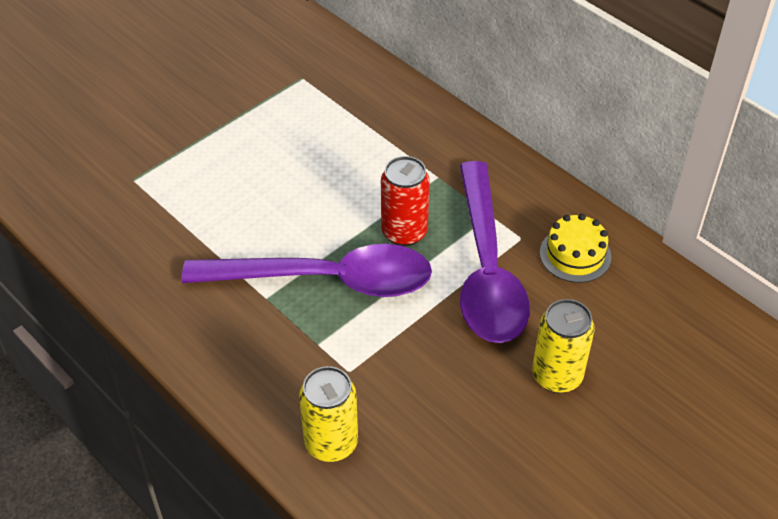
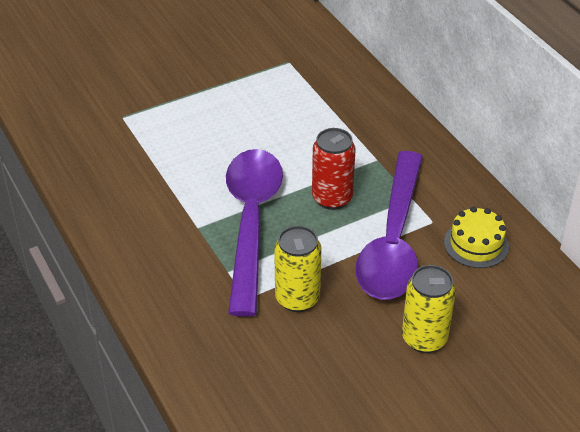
camera: 15 degrees right, 5 degrees down
(325, 280) = (251, 223): purple spoon -> purple spoon turned 105 degrees counterclockwise
(331, 443) = (211, 350): yellow can -> yellow can (297, 298)

